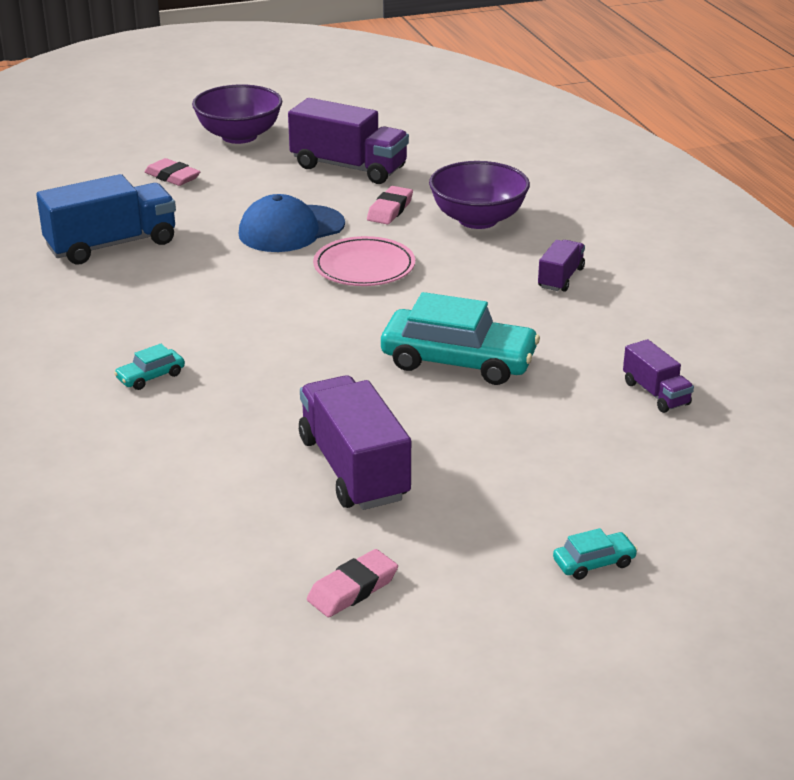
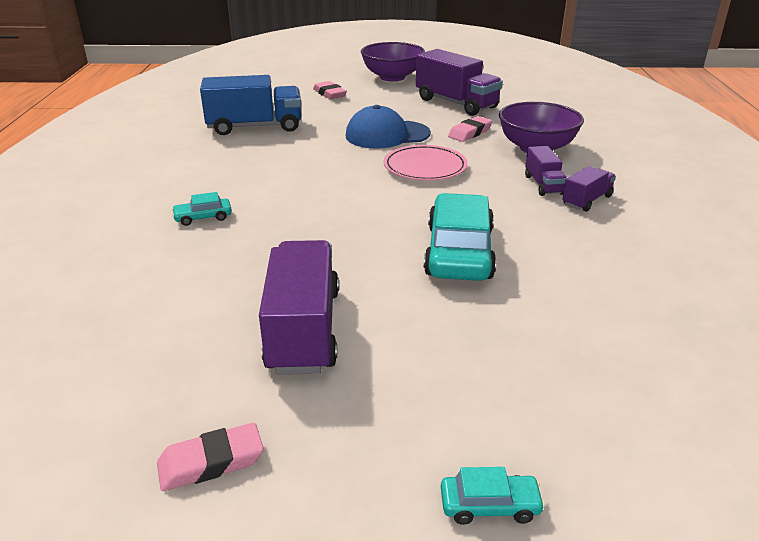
camera: 20 degrees right, 0 degrees up
(458, 361) = (459, 252): turquoise car -> turquoise car turned 120 degrees counterclockwise
(655, 393) = (640, 319): purple truck -> purple truck (543, 185)

